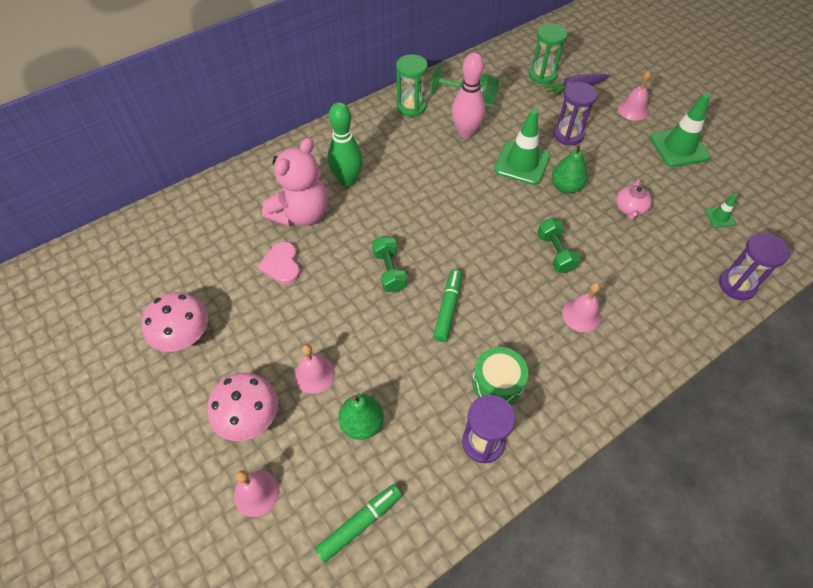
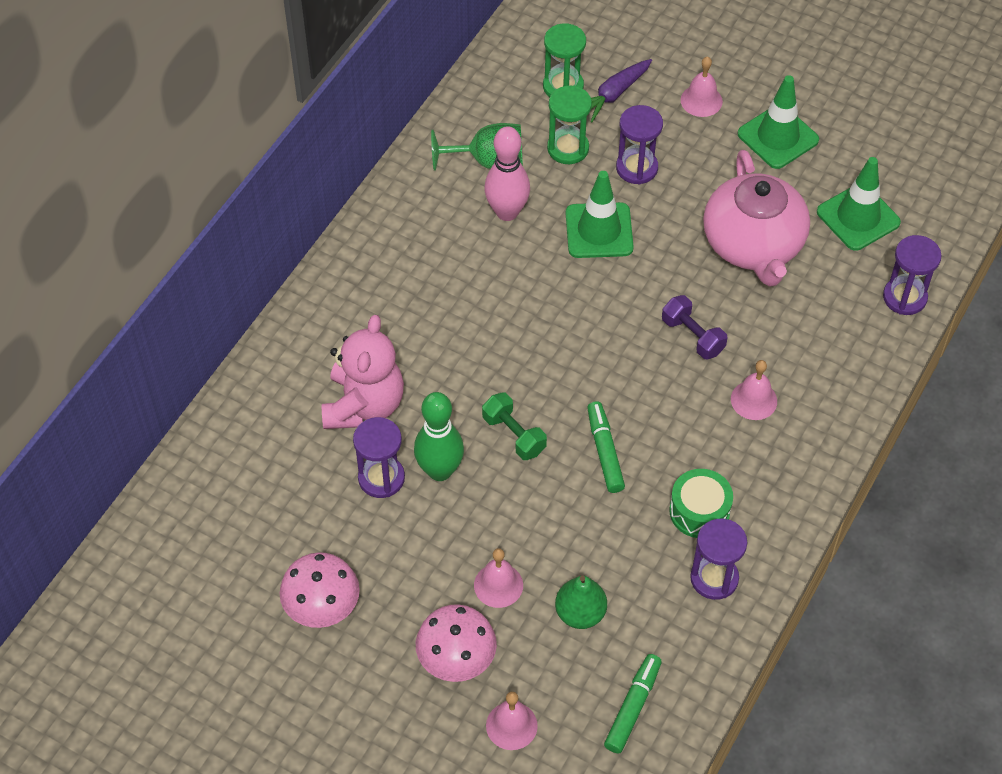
camera: 25 degrees left, 0 degrees up
(282, 265) = (381, 478): pink heart -> purple hourglass
(347, 180) = (394, 338): green bowling pin -> green bowling pin (440, 470)
(411, 107) = (415, 199): green hourglass -> green hourglass (568, 148)
(555, 253) = (693, 336): green dumbbell -> purple dumbbell
(566, 187) = (667, 244): green pear -> none
(630, 208) = (753, 245): pink teapot -> pink teapot, size x2.40
(720, 217) = (858, 217): green traffic cone -> green traffic cone, size x2.12

